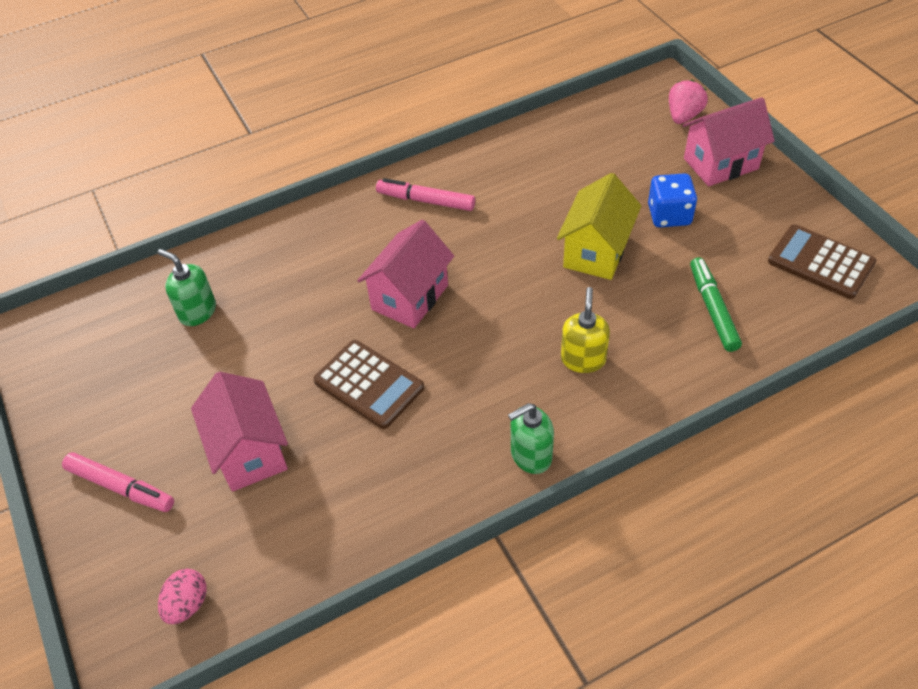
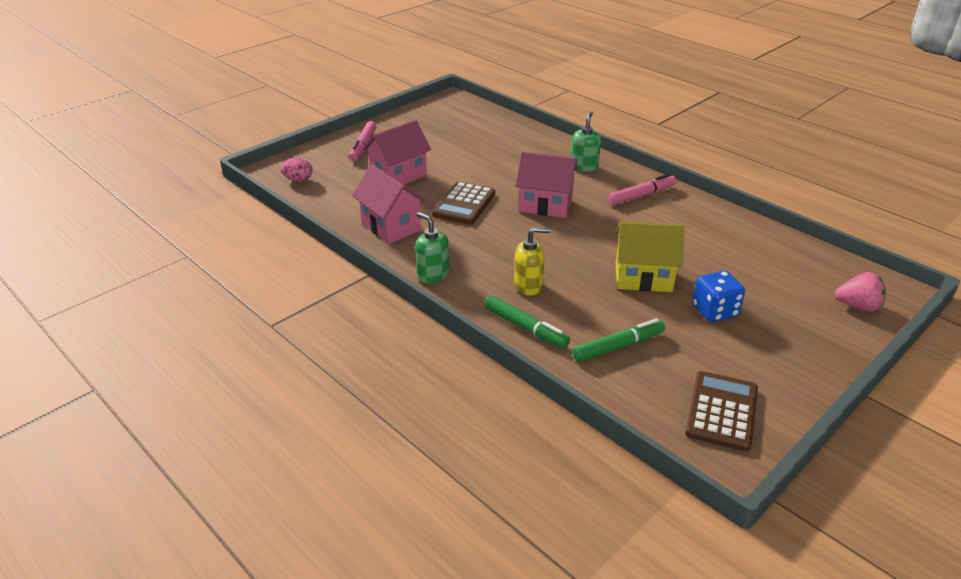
camera: 70 degrees right, 15 degrees down
(197, 312) = (491, 139): green soap dispenser -> green soap dispenser (584, 166)
(426, 201) = (641, 195): pink marker -> pink marker turned 60 degrees clockwise
(665, 382) = (525, 328): none -> green marker
(720, 164) = (809, 335): pink house -> pink house (391, 227)

